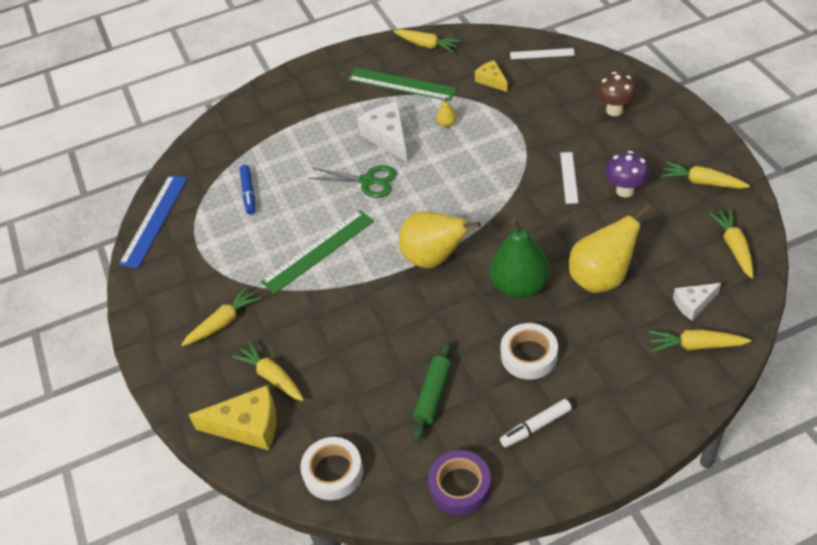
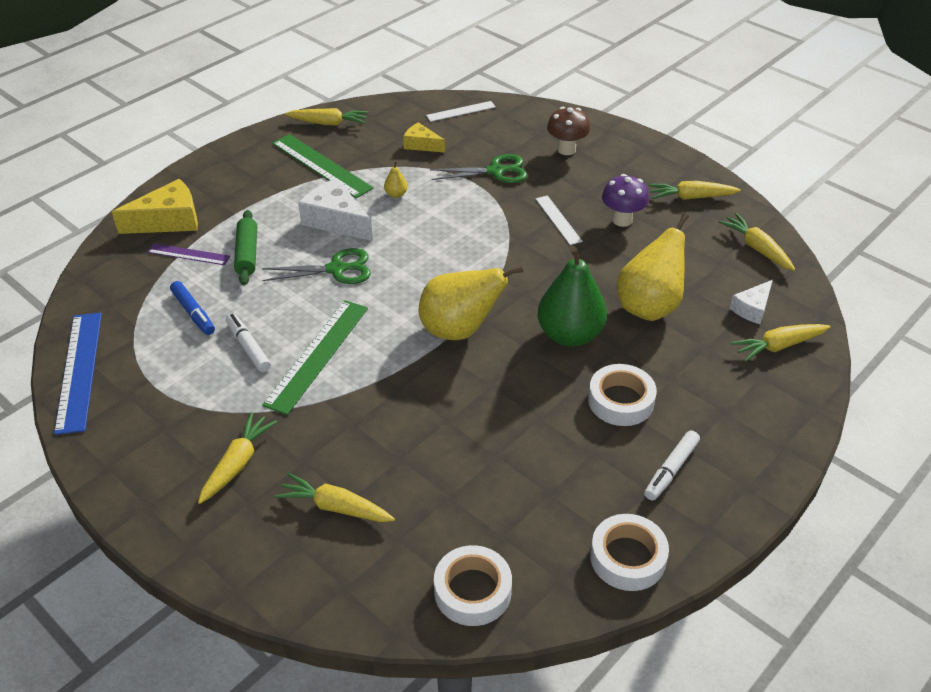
camera: 30 degrees left, 5 degrees down
(248, 426) = (335, 573): yellow cheese -> yellow cheese (168, 220)
(267, 142) = (188, 254): none -> purple ruler
(273, 231) = (248, 347): none -> white marker
(402, 84) = (321, 165): green ruler -> green ruler turned 45 degrees clockwise
(433, 395) = (541, 471): green rolling pin -> green rolling pin (247, 254)
(460, 486) = (627, 558): purple tape -> white tape
(540, 119) = (496, 171): none -> green scissors

